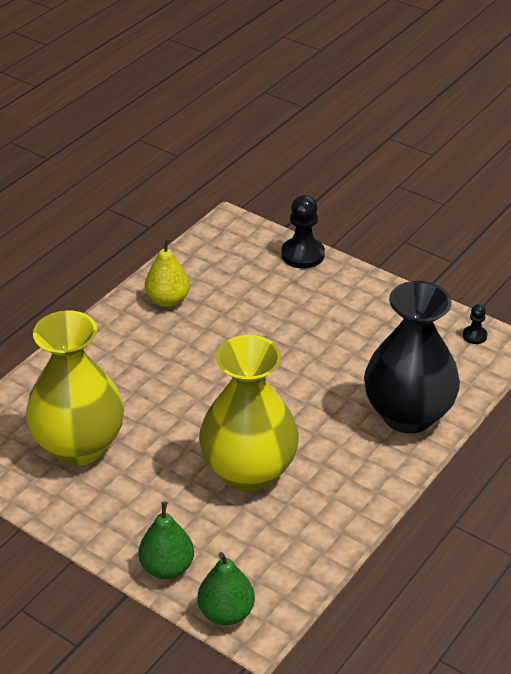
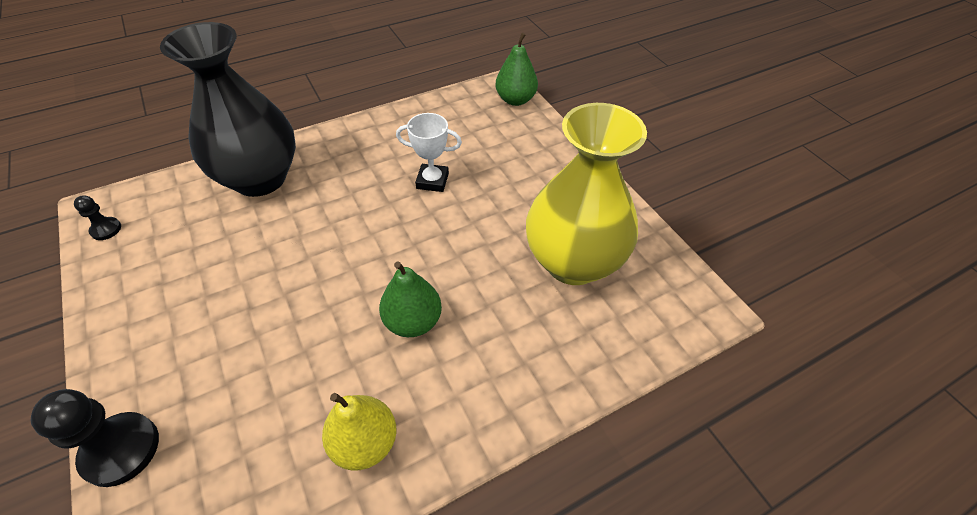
camera: 155 degrees left, 10 degrees up
(167, 567) = (541, 137): green pear -> green pear (413, 321)
(249, 471) = (432, 181): yellow vase -> white trophy

